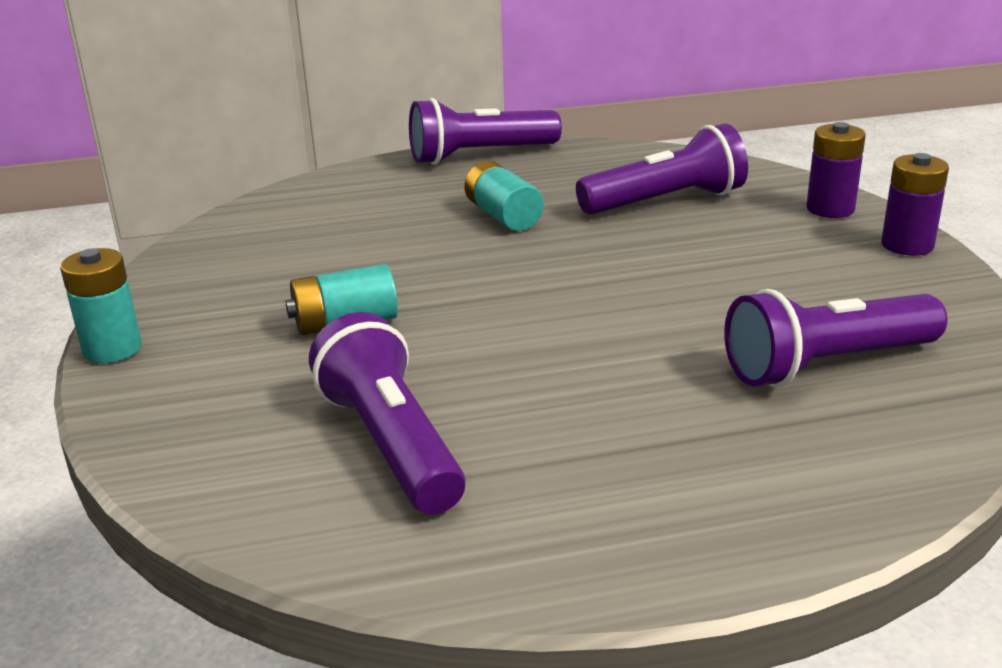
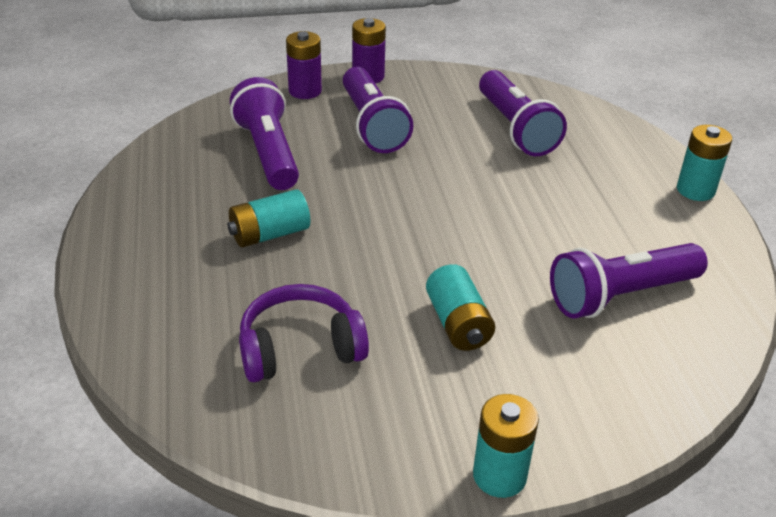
camera: 90 degrees left, 10 degrees up
(318, 244) = (300, 348): none -> purple headphones
(479, 155) = (114, 242): purple flashlight -> purple flashlight (372, 125)
(707, 556) = (695, 190): none -> turquoise battery

